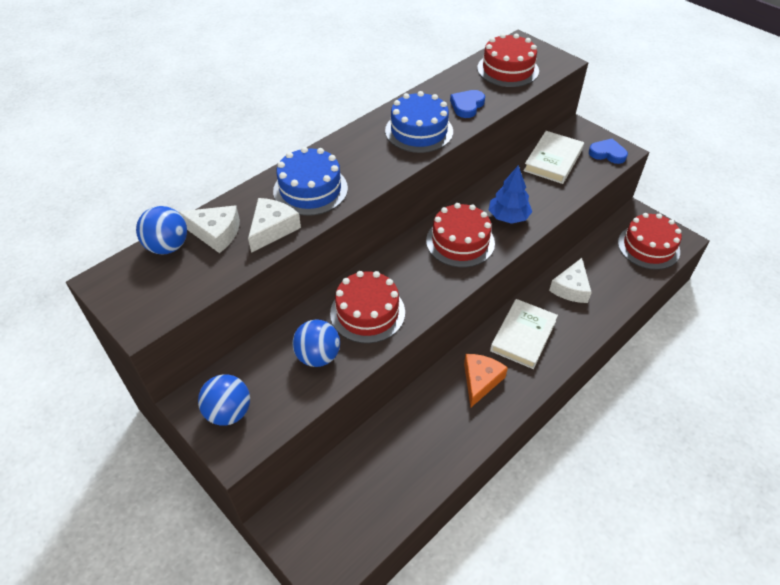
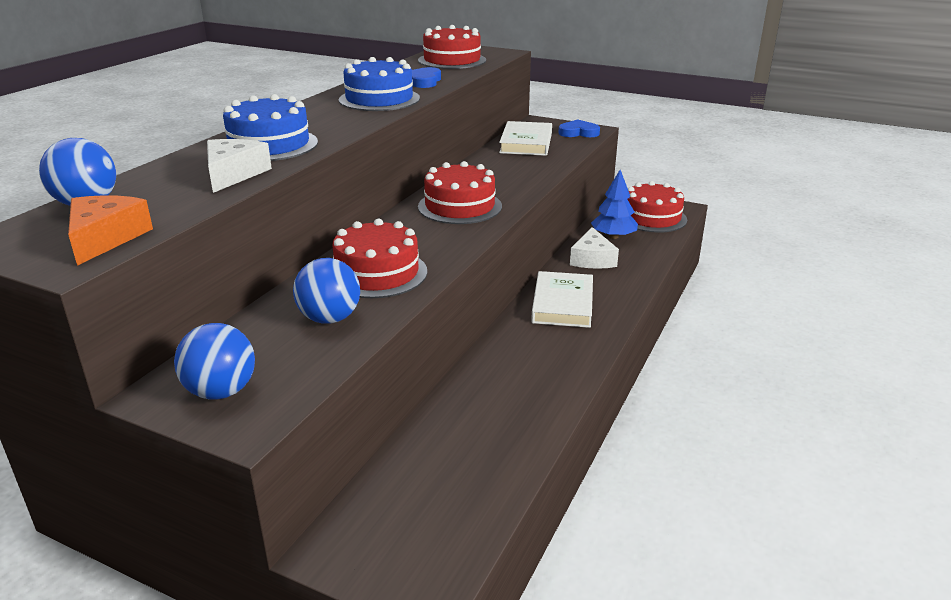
camera: 20 degrees left, 20 degrees down
(216, 233) = (154, 186): white cheese -> none
(480, 381) = (535, 349): orange cheese -> orange cheese (105, 238)
(508, 217) = (503, 183): blue tree -> blue tree (613, 236)

